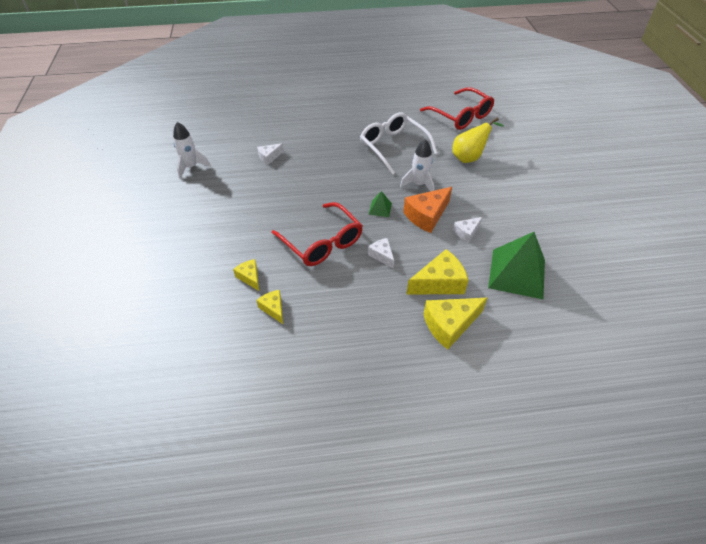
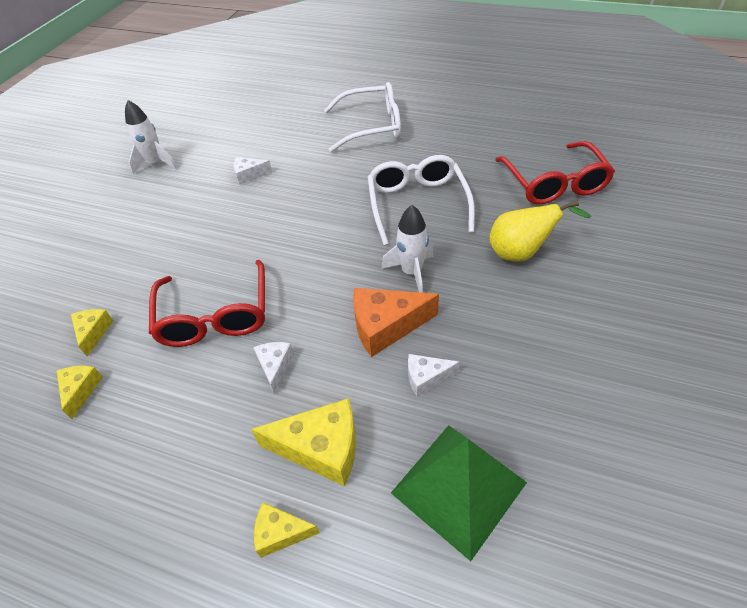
camera: 30 degrees right, 0 degrees up
(328, 107) = (372, 126): none -> white glasses
(380, 208) = (328, 292): green pyramid -> none
(449, 325) = (280, 533): yellow cheese -> yellow cheese, size x0.56

